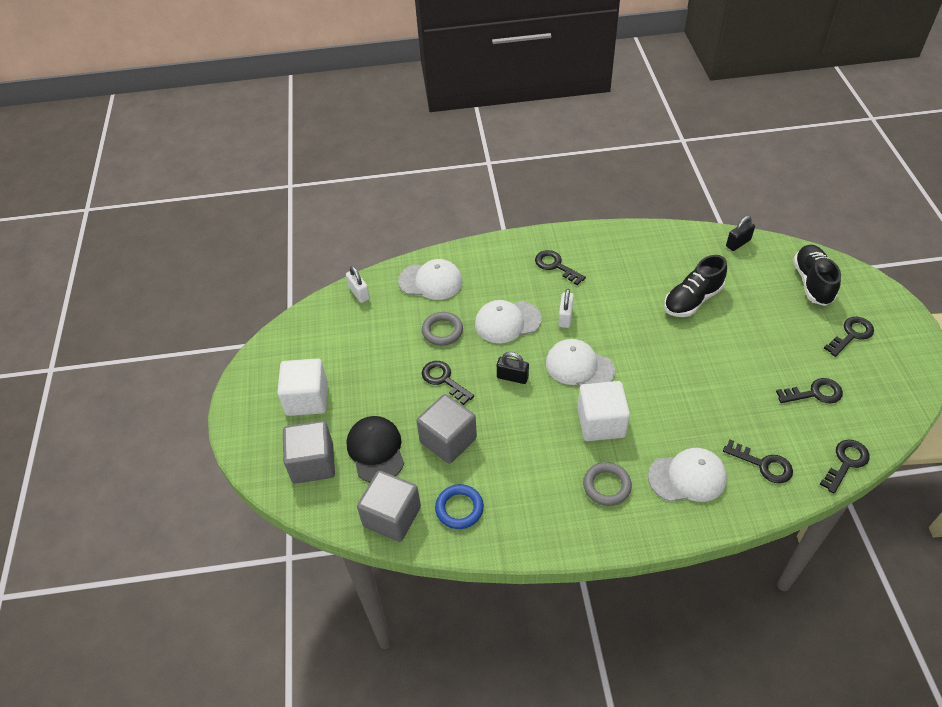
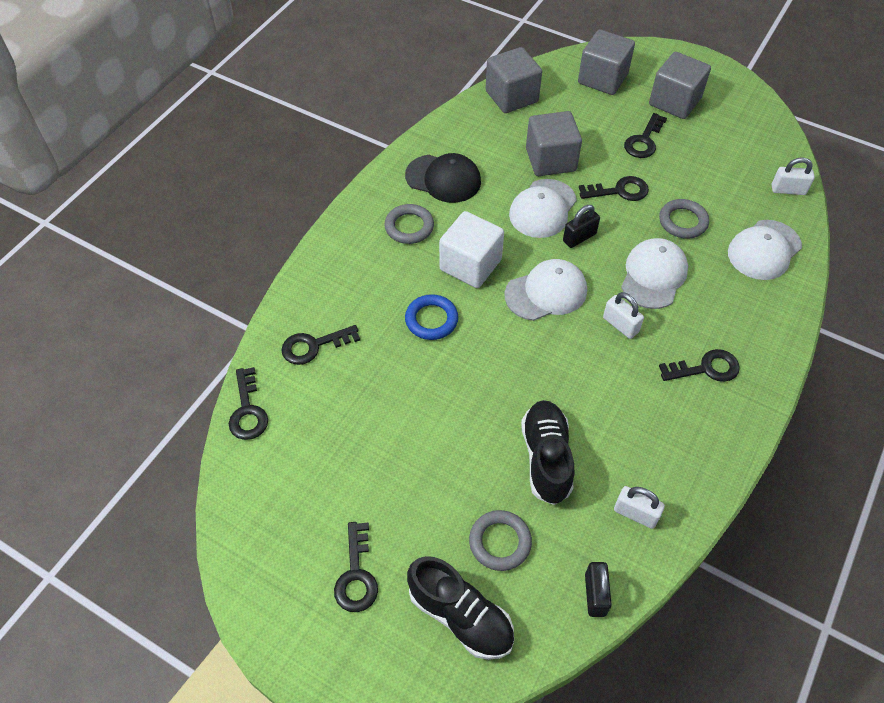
camera: 125 degrees right, 5 degrees up
(307, 399) = (674, 102): white cube -> grey cube
(376, 450) = (582, 116): black cap -> black cap (443, 179)
(459, 508) = (481, 133): blue ring -> blue ring (431, 320)
(679, 250) = (635, 514): none -> white padlock
(687, 477) = (360, 283): white cap -> white cap (542, 209)
(760, 290) = (500, 542): none -> grey ring
(814, 393) = (332, 459): black key -> black key (644, 140)

